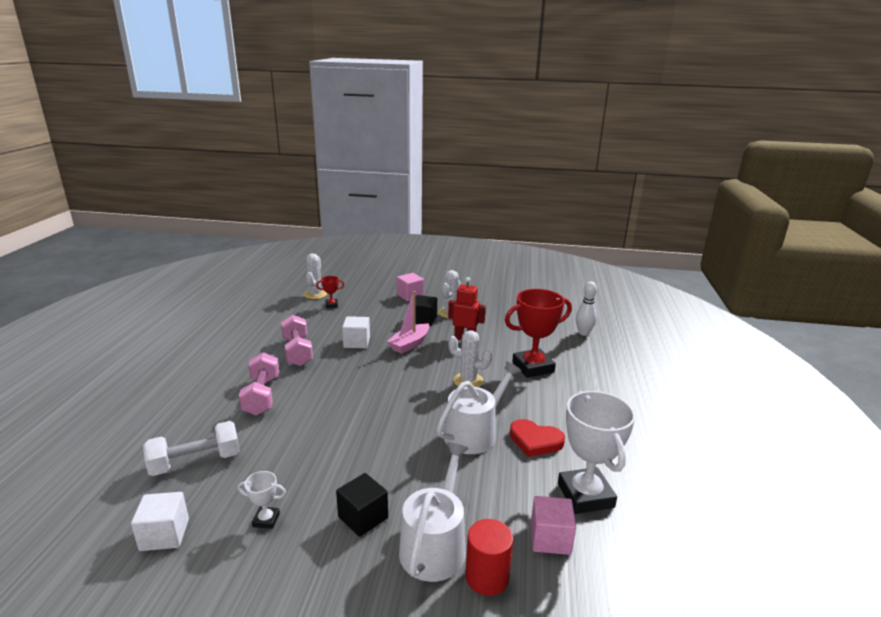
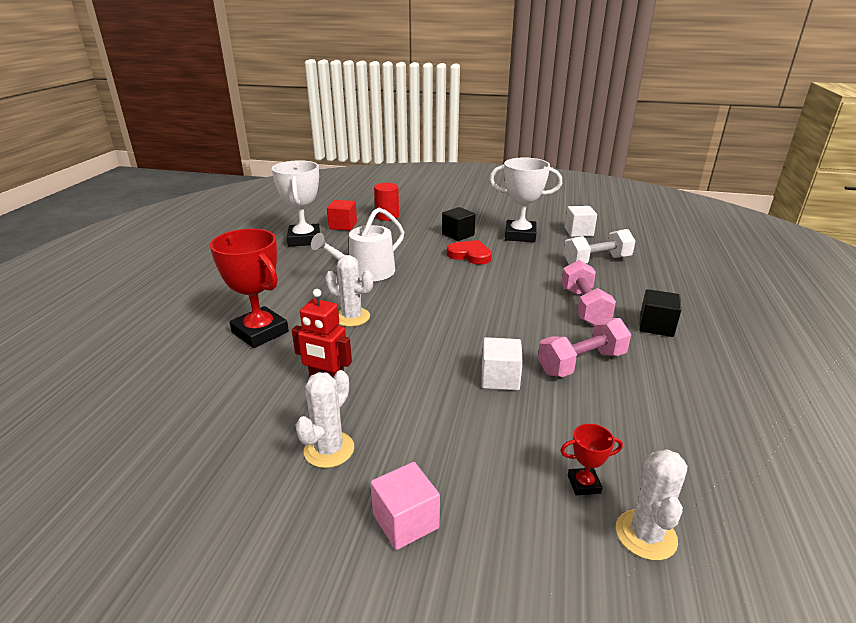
camera: 175 degrees left, 5 degrees up
(266, 520) = (520, 235): white trophy -> white trophy, size x2.21
(297, 352) = (581, 363): pink dumbbell -> pink dumbbell turned 75 degrees clockwise
(410, 344) = (417, 373): pink boat -> none
(423, 320) = (386, 430): black cube -> black cube (656, 326)
(435, 544) = (413, 225): white watering can -> none
(533, 367) = (260, 332): red trophy -> red trophy turned 60 degrees clockwise
(535, 441) = (316, 266): red heart -> red heart (470, 255)
(550, 538) = (343, 225): pink cube -> red cube
(583, 333) = (123, 389): white bowling pin -> none

